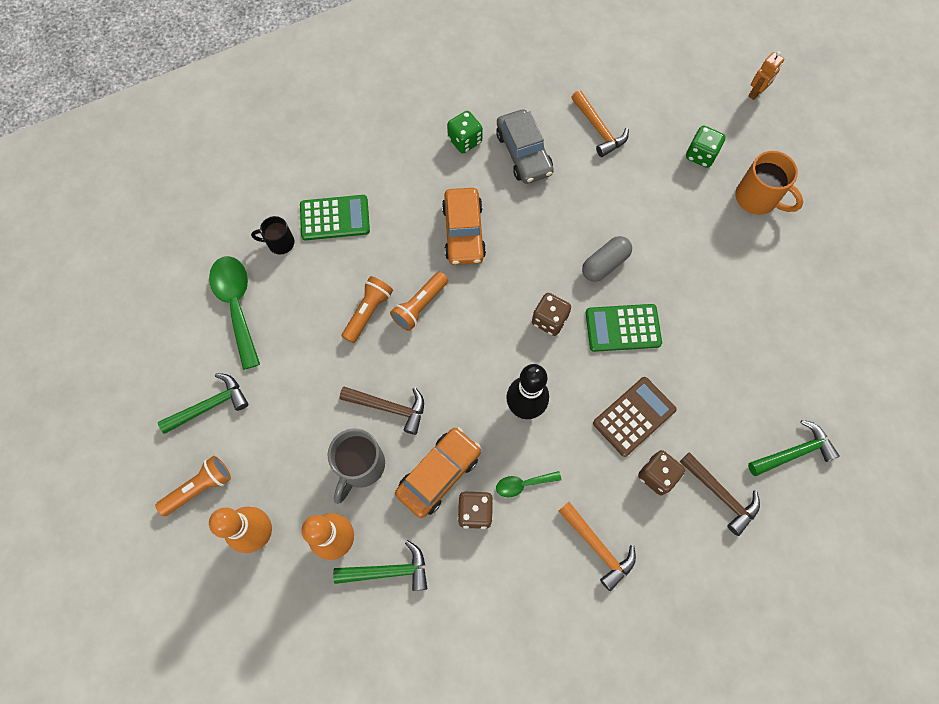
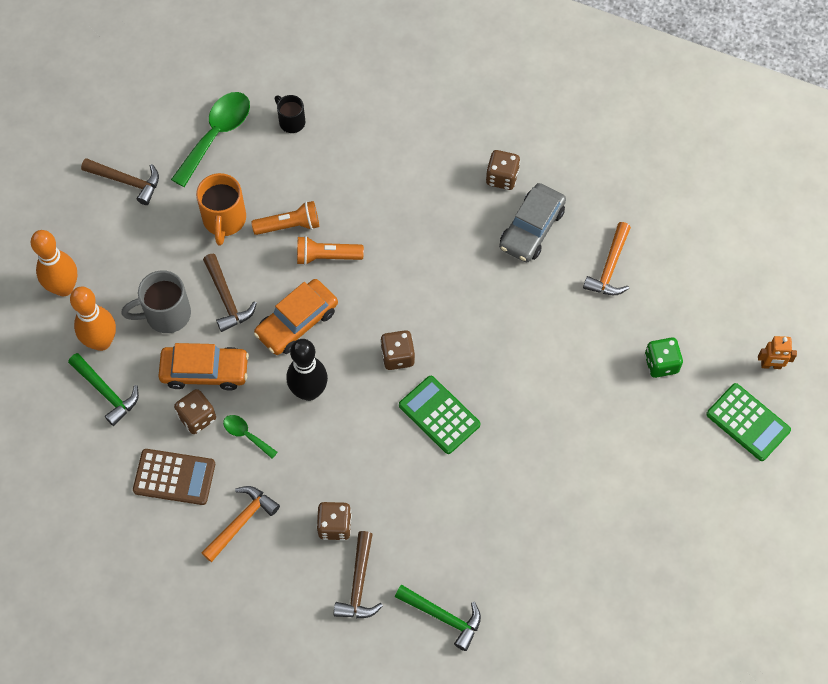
camera: 50 degrees right, 5 degrees down
(199, 488) = (63, 224): orange flashlight -> none
(210, 406) = (126, 181): green hammer -> brown hammer
(335, 218) = (346, 141): green calculator -> green calculator (748, 422)
(463, 232) = (418, 239): orange car -> orange car (297, 322)
(465, 140) = (502, 177): green dice -> brown dice
(597, 547) = (241, 522): orange hammer -> orange hammer turned 150 degrees counterclockwise
(605, 264) = (485, 362): grey capsule -> none
(634, 416) = (369, 475): brown calculator -> brown calculator (174, 477)
(757, 198) = (659, 437): orange mug -> orange mug (224, 220)

